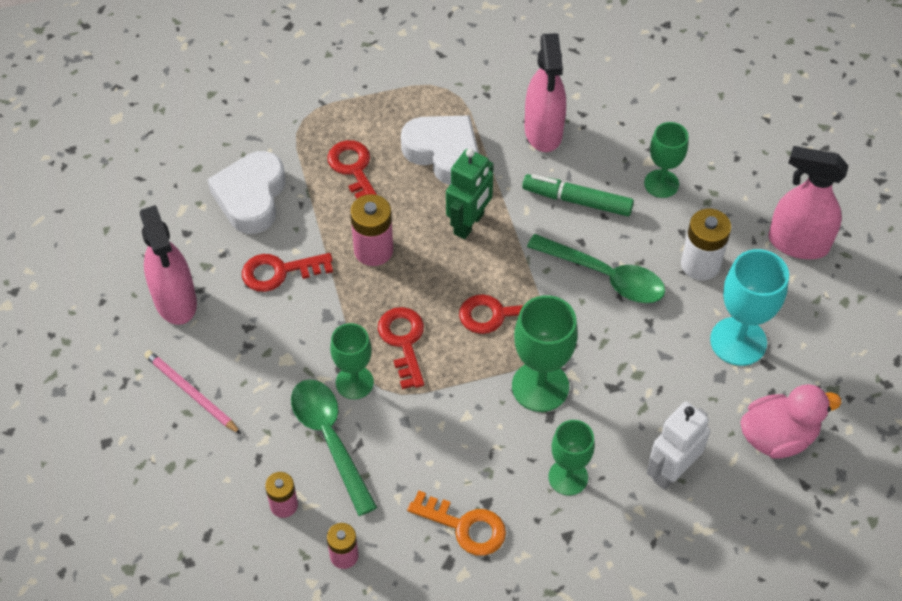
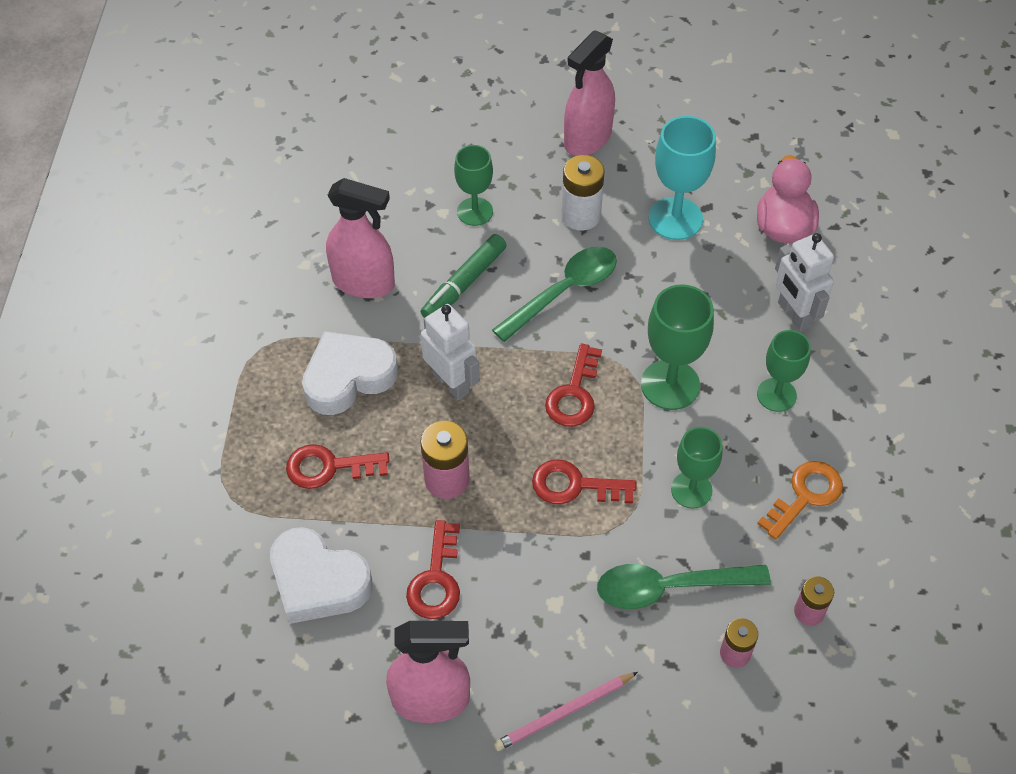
camera: 70 degrees left, 0 degrees up
(354, 382) = (608, 545): green goblet -> green goblet (691, 490)
(469, 224) = (451, 383): green robot -> white robot

